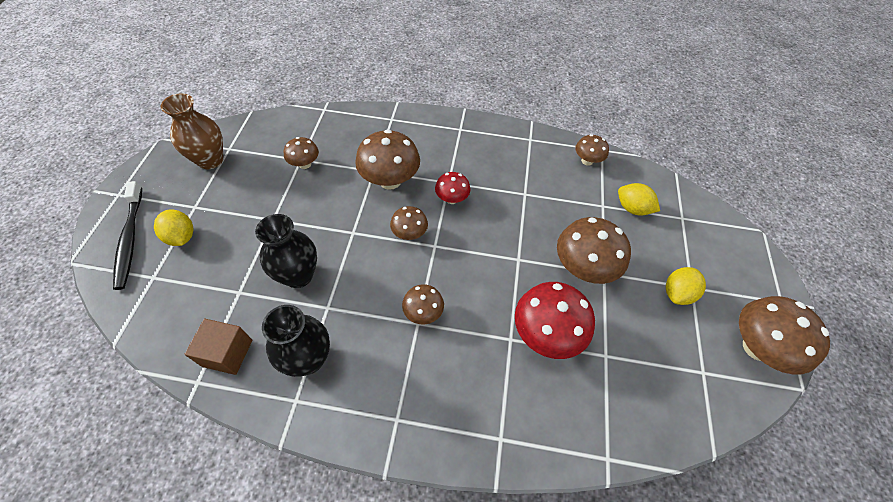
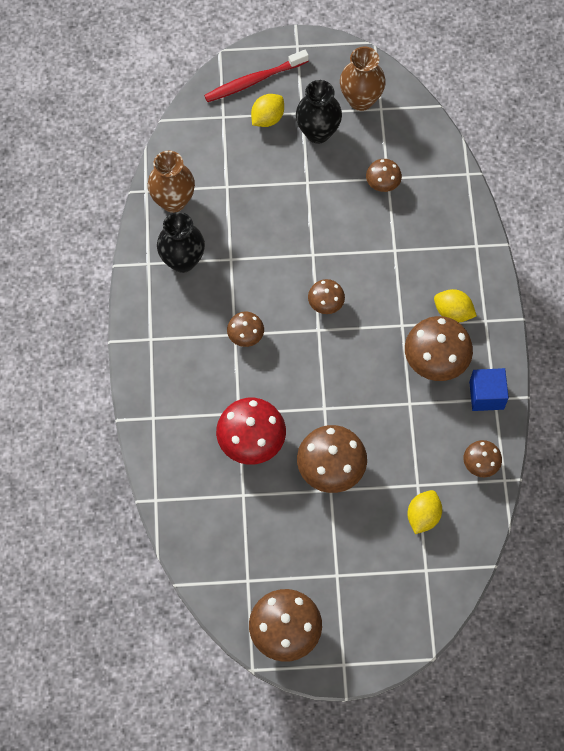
camera: 80 degrees right, 10 degrees up
(130, 239) = (254, 81): black toothbrush -> red toothbrush
(227, 353) = (173, 201): brown cube -> brown vase
(298, 275) = (255, 225): black vase -> black vase (318, 132)
(390, 180) = (386, 269): brown mushroom -> brown mushroom (435, 361)
(452, 199) = (380, 333): red mushroom -> none
(526, 143) = (486, 395): none -> blue cube
(677, 293) = (326, 560): yellow lemon -> yellow lemon (453, 312)

